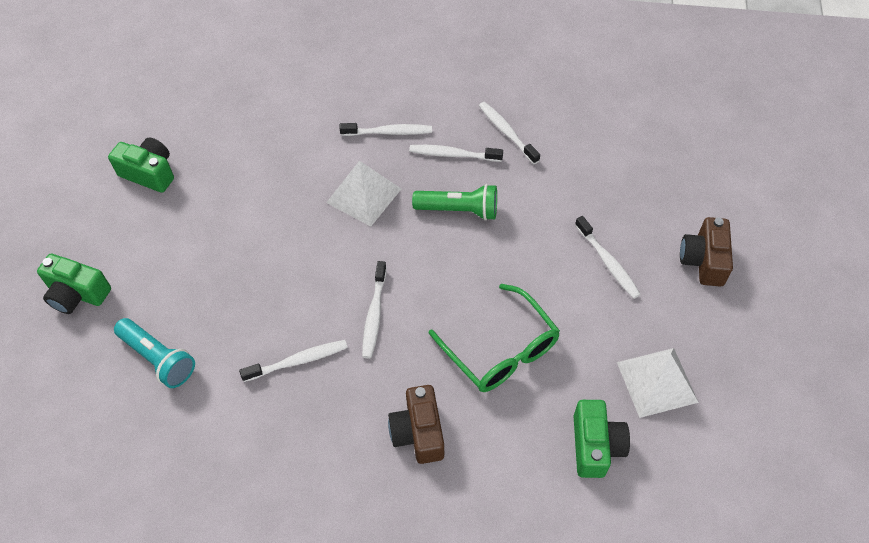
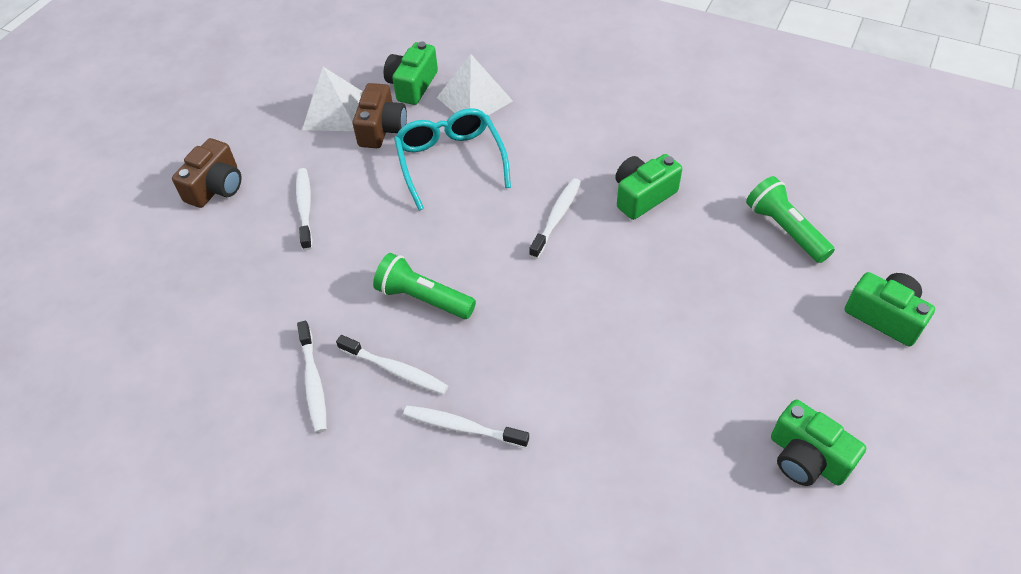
camera: 160 degrees left, 5 degrees down
(158, 359) = (784, 229): turquoise flashlight -> green flashlight
(298, 361) = (642, 196): white toothbrush -> green camera
(364, 195) = (525, 346): white pyramid -> white pyramid (474, 99)
(418, 432) = (549, 122): brown camera -> brown camera (382, 129)
(501, 350) = (450, 161): green glasses -> turquoise glasses

